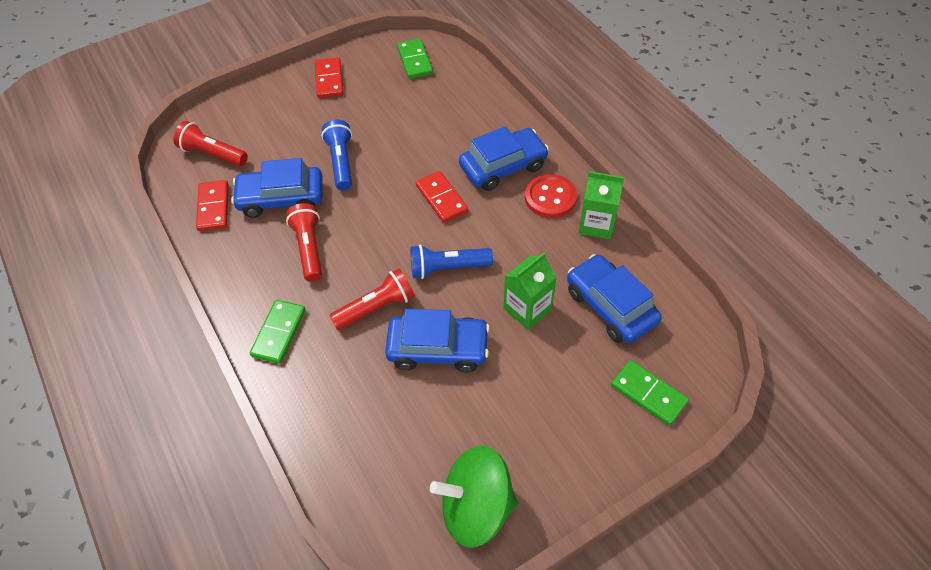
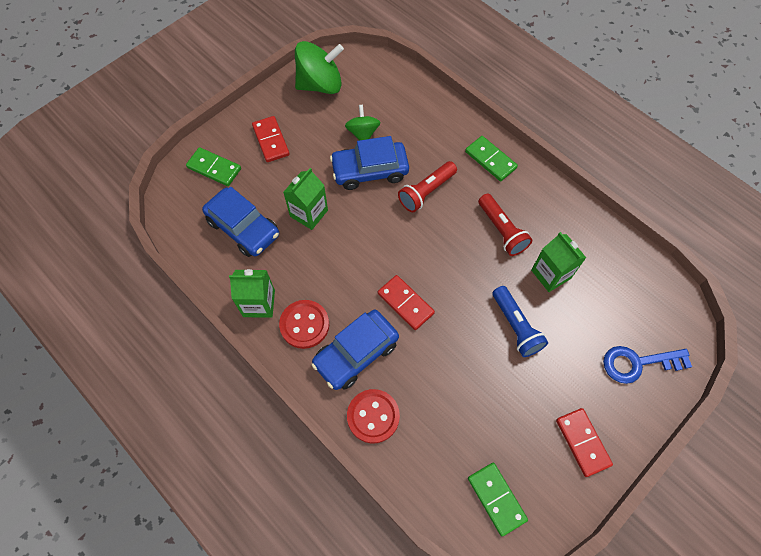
camera: 165 degrees right, 10 degrees up
(213, 154) = (644, 311): red flashlight -> none
(213, 207) = (605, 253): red domino -> red domino (271, 140)
(248, 119) = (637, 363): none -> blue key
(279, 333) = (490, 160): green domino -> green domino turned 45 degrees counterclockwise
(281, 198) = (551, 274): blue car -> green carton
(432, 406) = (363, 133): none -> green spinning top
(447, 268) = (381, 235): blue flashlight -> none
(499, 121) = (373, 416): none -> red button

